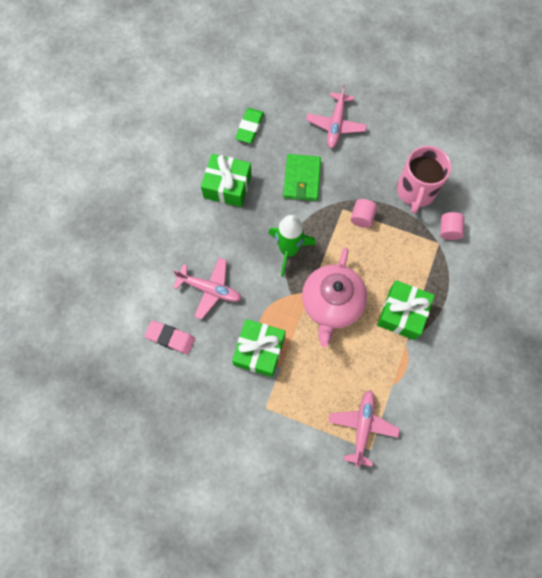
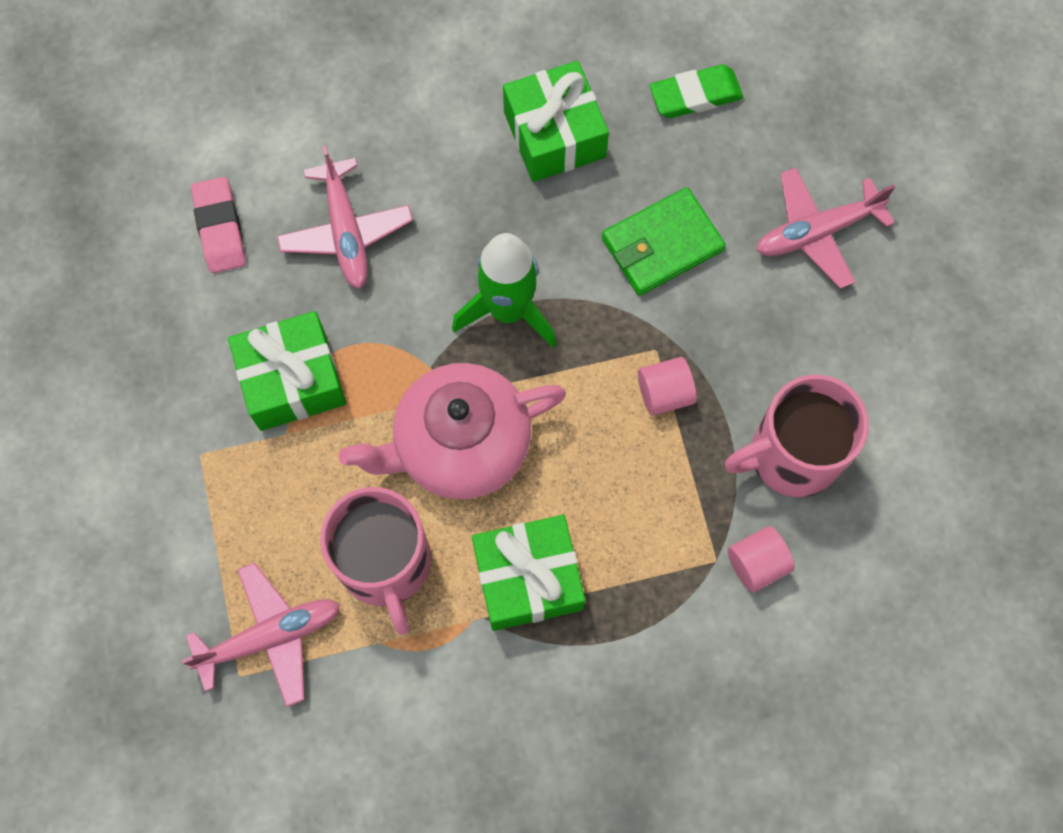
camera: 55 degrees right, 0 degrees up
(362, 363) = (385, 564): none -> pink mug

